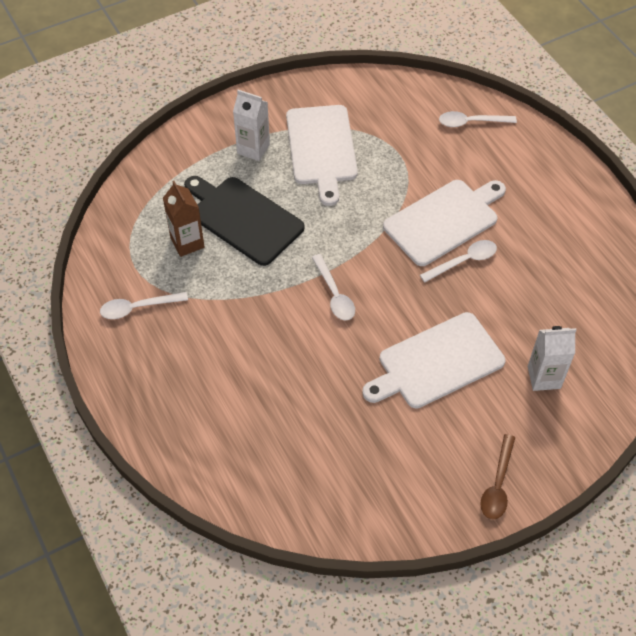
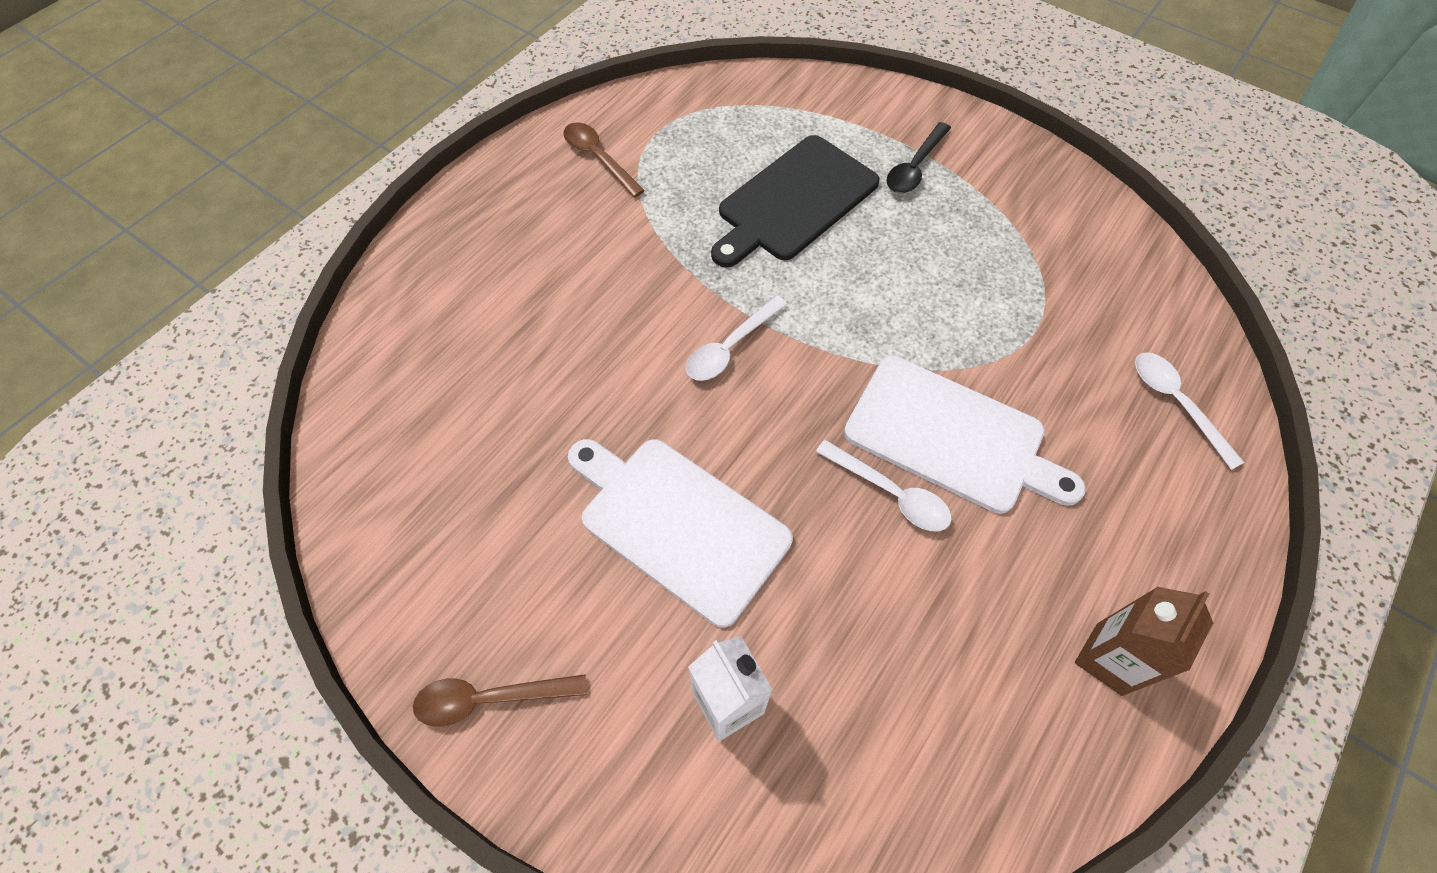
camera: 65 degrees right, 5 degrees up
(138, 308) = (598, 158): white spoon -> brown spoon
(187, 243) = (721, 163): brown carton -> brown carton (1109, 659)
(243, 218) = (794, 201): black cutting board -> black cutting board turned 150 degrees counterclockwise
(253, 149) = (915, 167): white carton -> black spoon
(322, 148) = (972, 237): white cutting board -> none

